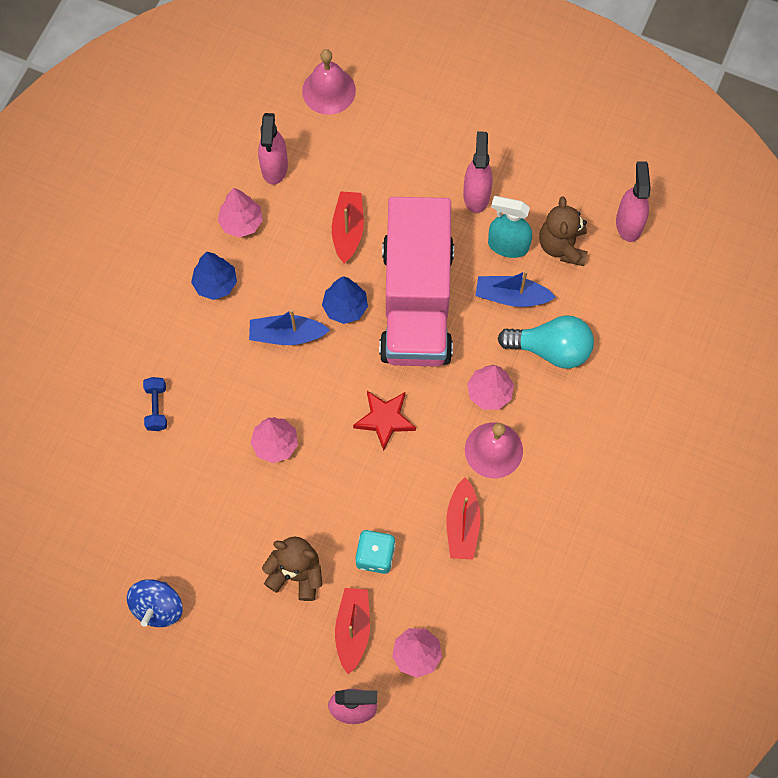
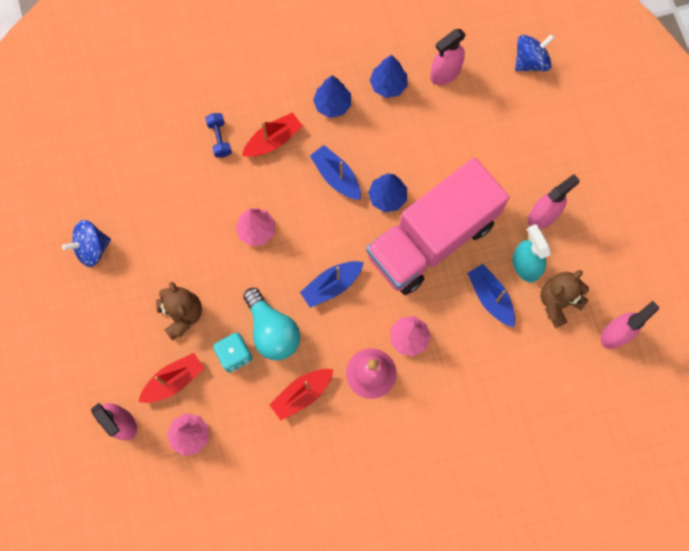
camera: 50 degrees right, 5 degrees up
(156, 407) = (219, 139): blue dumbbell -> blue dumbbell turned 60 degrees counterclockwise
(241, 222) = (388, 85): pink tree -> blue tree
(329, 90) = (530, 61): pink bell -> blue spinning top
(348, 230) = (442, 154): red boat -> red boat (273, 140)
(385, 420) = (331, 285): red star -> blue boat
(551, 349) = (476, 354): turquoise light bulb -> turquoise light bulb (272, 331)

